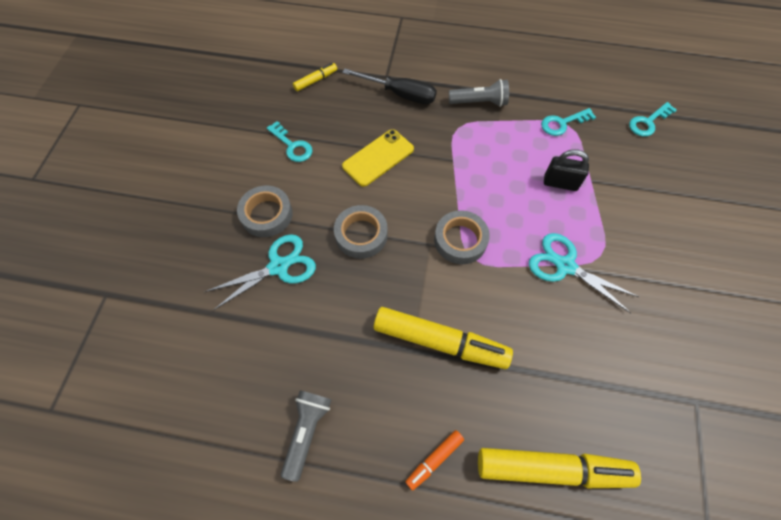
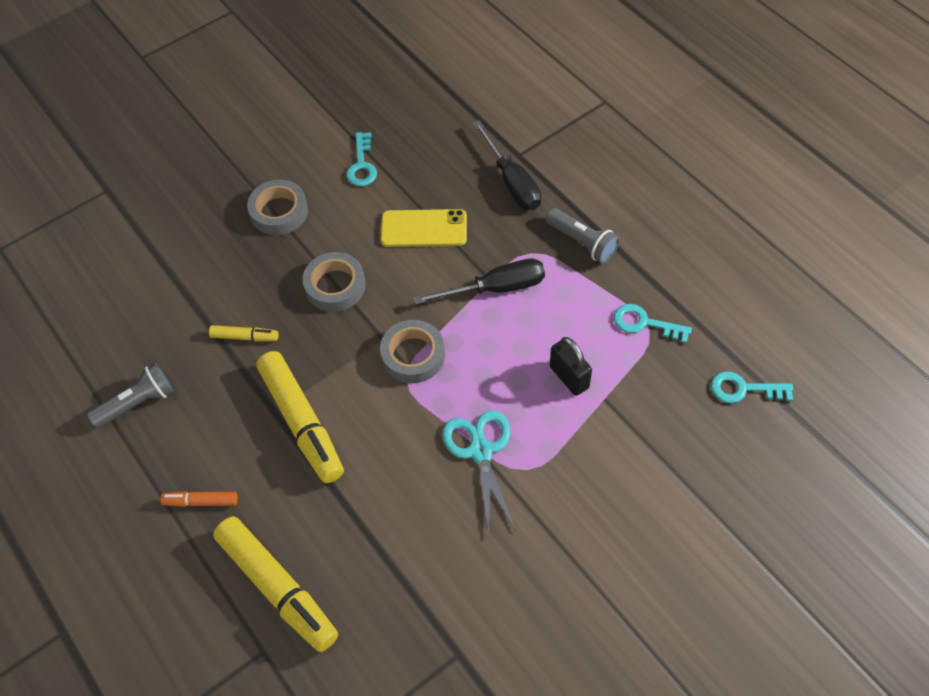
camera: 45 degrees right, 5 degrees down
(279, 266) = (244, 263): turquoise scissors -> none
(315, 80) = (447, 115): yellow marker -> yellow marker (245, 337)
(462, 162) = (495, 288): none -> black screwdriver

